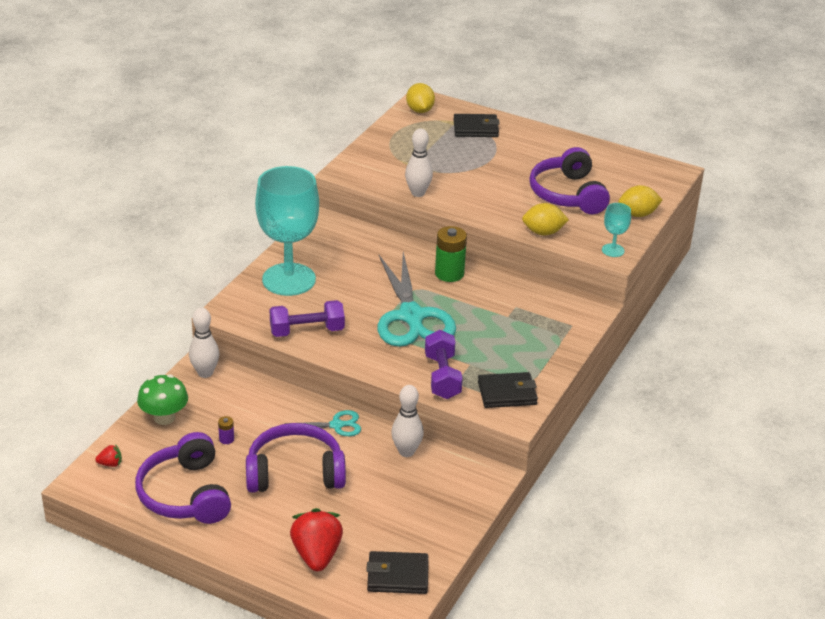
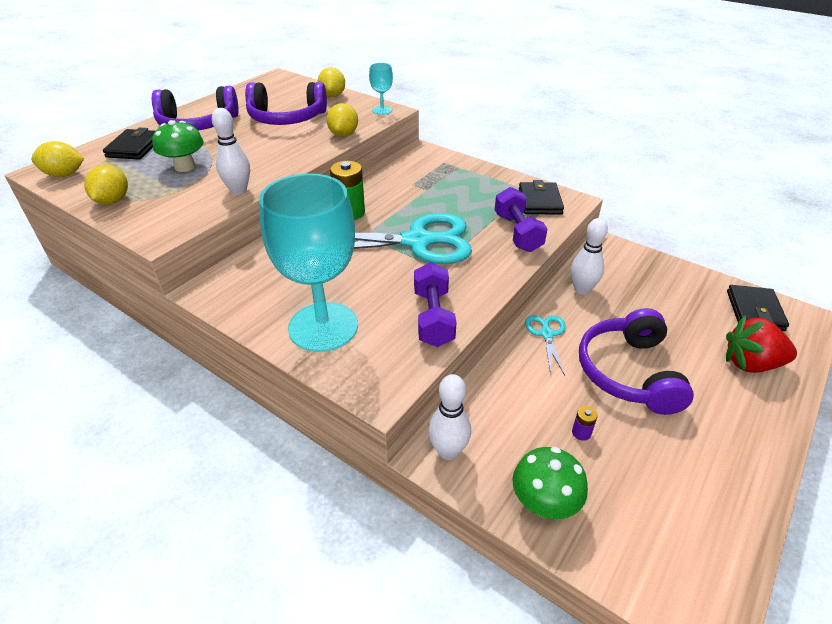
camera: 80 degrees left, 5 degrees up
(110, 464) = (654, 578): red strawberry -> none
(185, 494) = (693, 480): purple headphones -> purple headphones (198, 124)
(387, 141) = (113, 201): none -> yellow lemon
(442, 377) = (517, 232): purple dumbbell -> purple dumbbell turned 75 degrees clockwise
(450, 160) = (185, 167): none -> green mushroom

